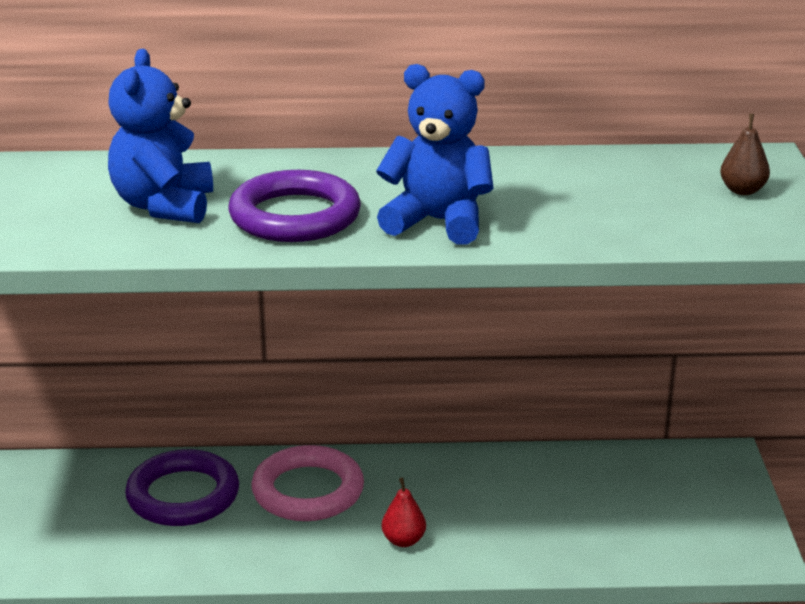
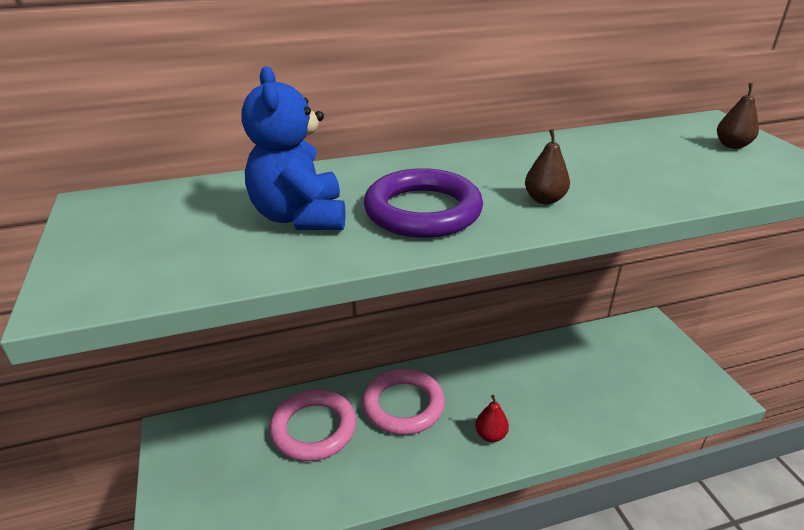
camera: 15 degrees left, 5 degrees up
(183, 495) = (313, 428): purple ring -> pink ring
(438, 222) = (544, 199): blue teddy bear -> brown pear

